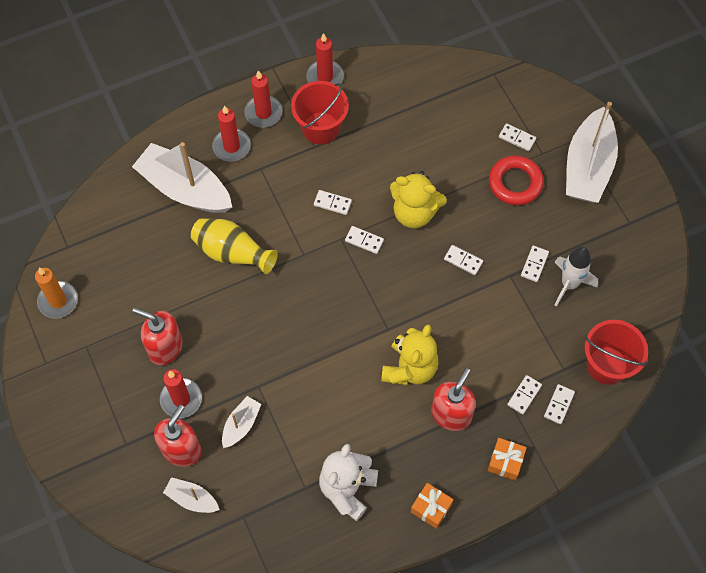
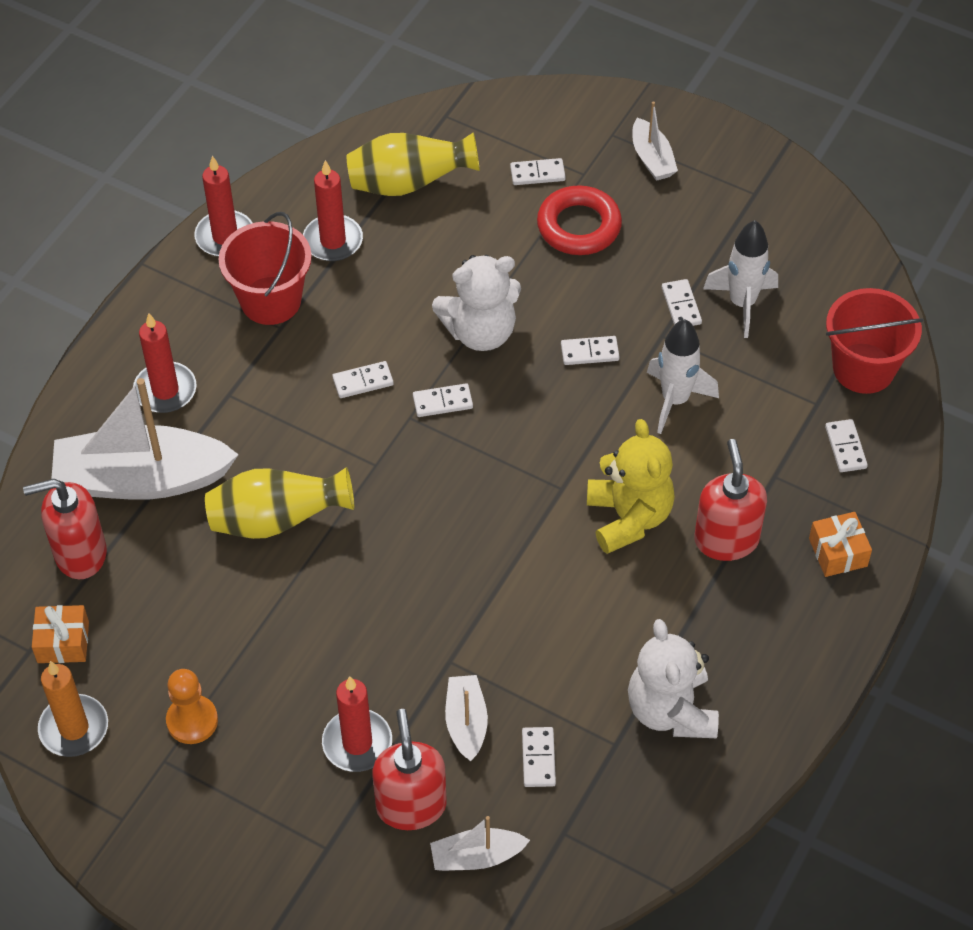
camera: 35 degrees left, 10 degrees down
(114, 334) = (192, 721): none -> orange pawn
(165, 347) = (280, 693): red soap dispenser -> red soap dispenser (80, 554)
(263, 113) = (176, 325): red candle -> red candle (333, 241)
(414, 213) = (480, 332): yellow teddy bear -> white teddy bear
(431, 508) = (794, 664): orange gift -> orange gift (63, 642)
(443, 103) = (409, 184): none -> yellow vase
(487, 317) = (675, 400): none -> white rocket
(524, 395) = (795, 462): white domino -> white domino (538, 758)
(588, 167) = (652, 158): white boat -> white boat, size x0.48

